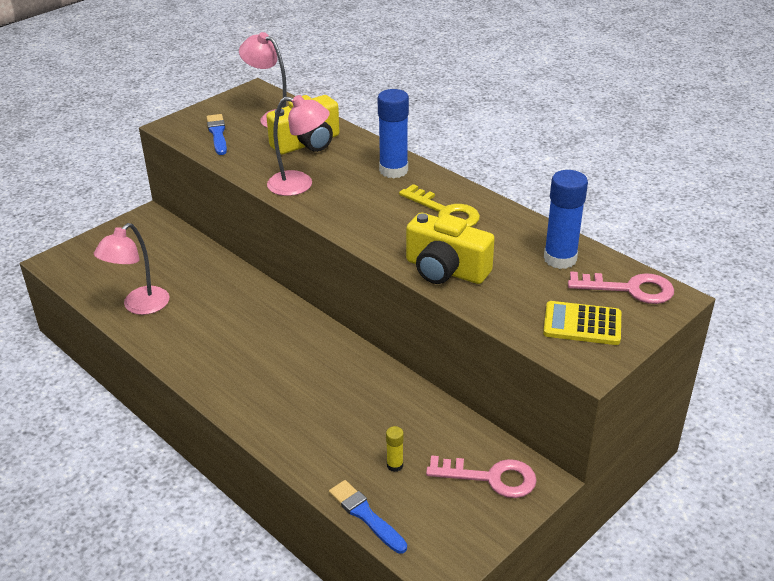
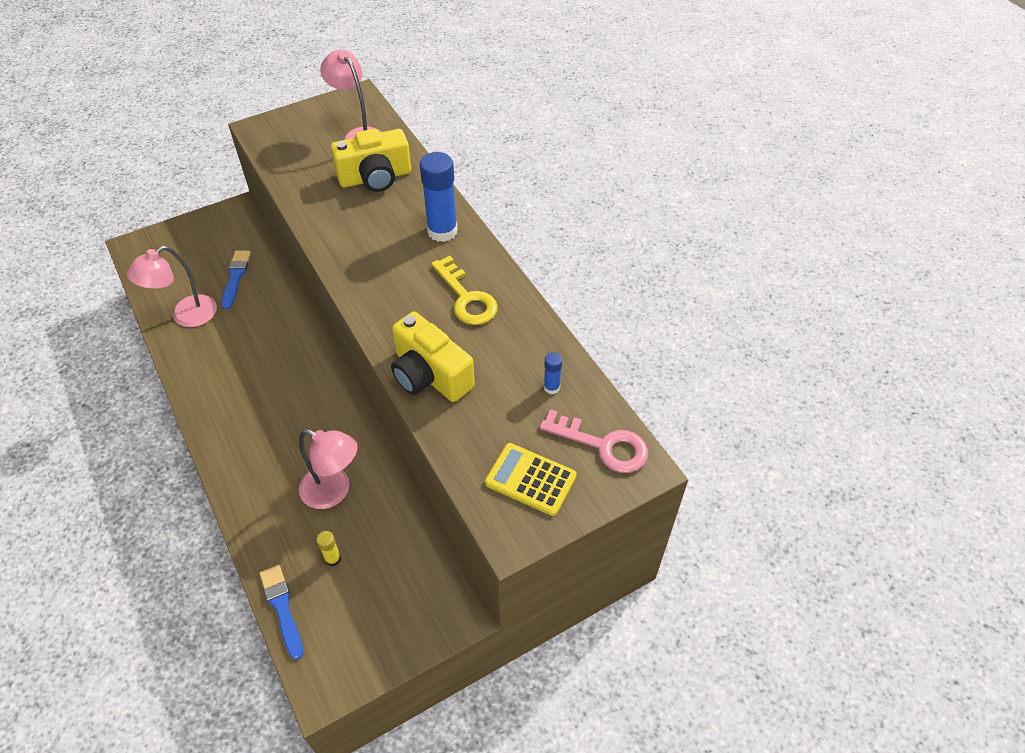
camera: 15 degrees right, 15 degrees up
(217, 134) = (296, 147): blue brush -> blue brush (236, 277)
(299, 185) = (342, 231): pink lamp -> pink lamp (334, 491)
(491, 478) = (414, 598): pink key -> none
(560, 259) = (551, 387): blue glue stick -> blue glue stick, size x0.47

